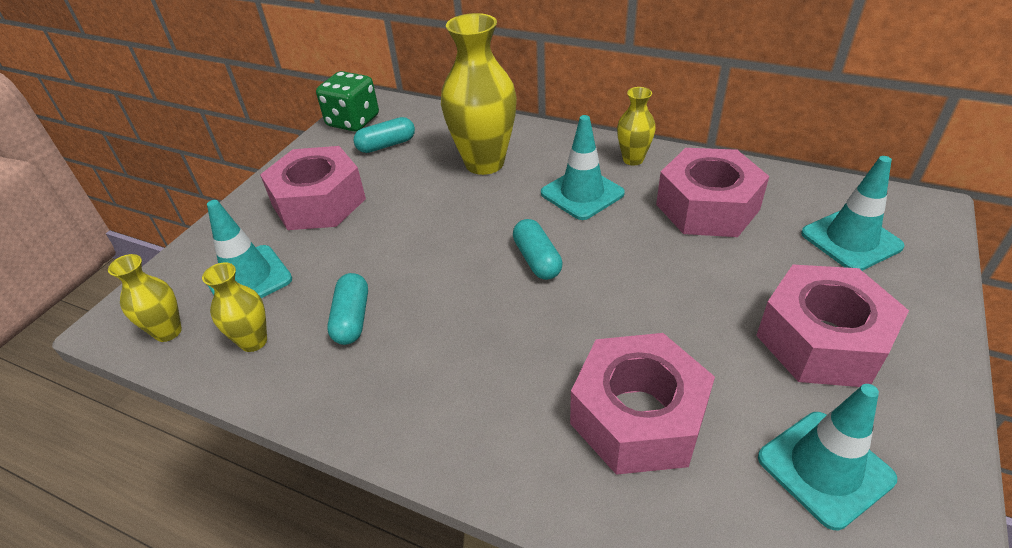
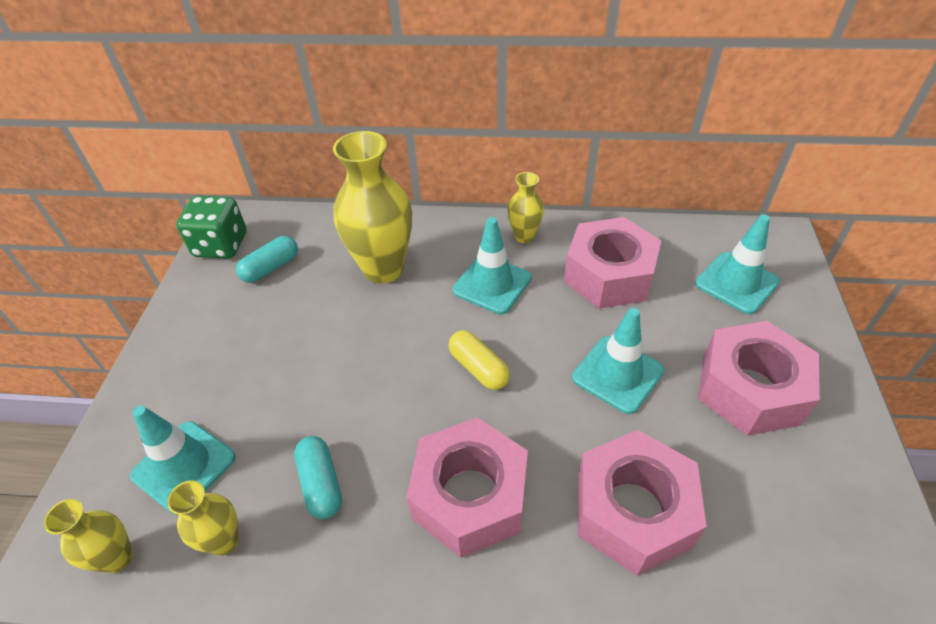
camera: 20 degrees left, 5 degrees up
(319, 202) = (225, 353): pink nut -> pink nut (470, 496)
(537, 259) = (478, 368): turquoise capsule -> yellow capsule
(825, 468) = (796, 513): turquoise traffic cone -> turquoise traffic cone (617, 374)

